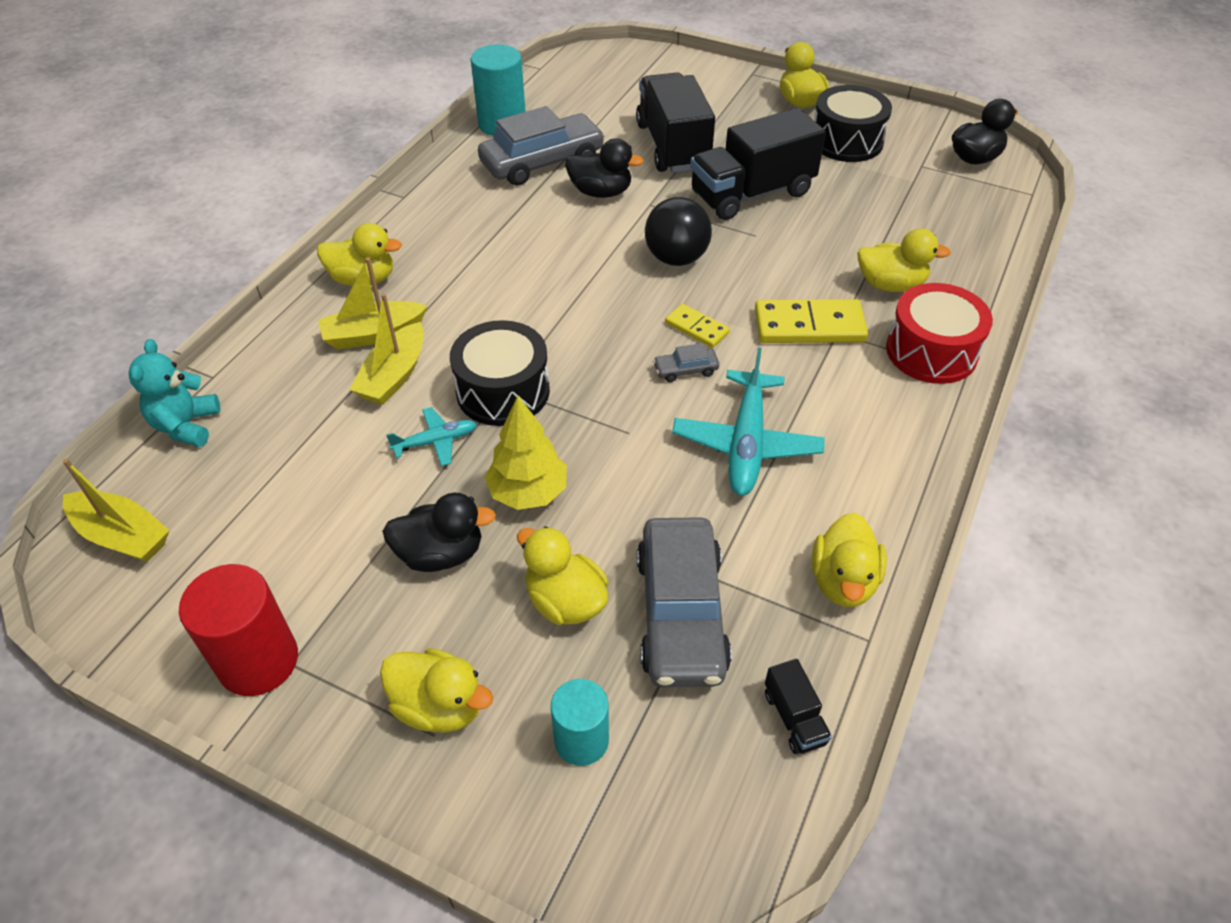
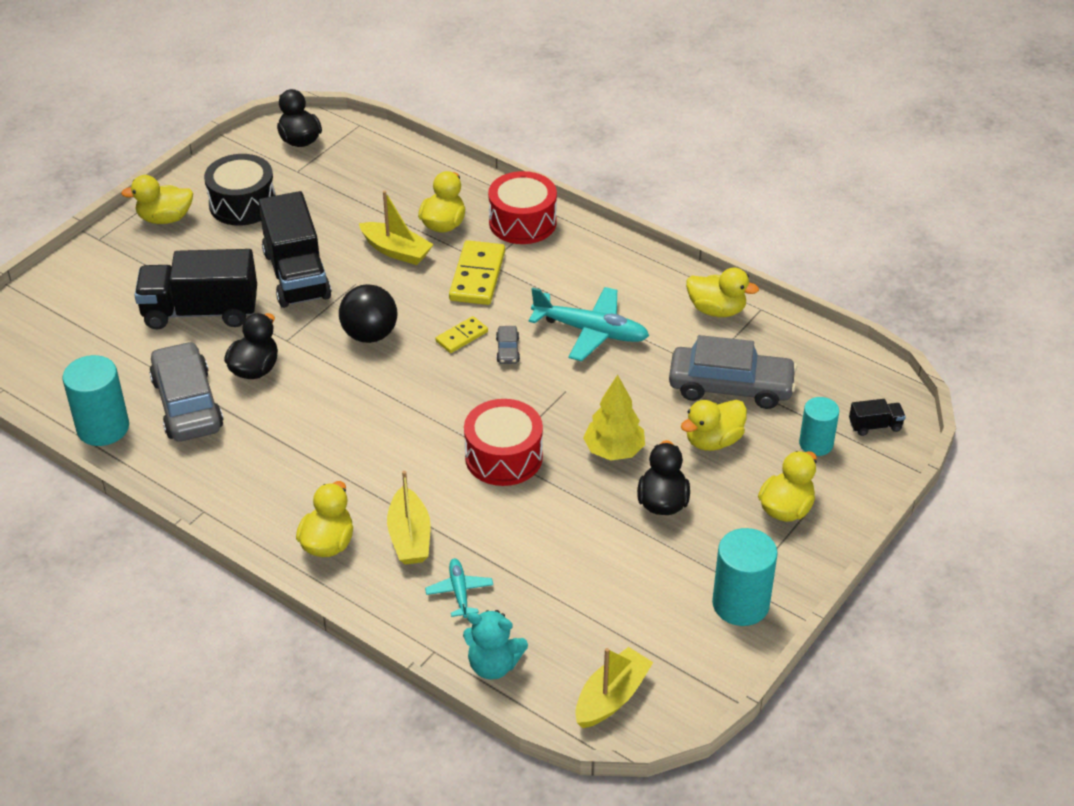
camera: 80 degrees left, 5 degrees down
(258, 661) = (740, 604): red cylinder -> turquoise cylinder
(394, 376) = (467, 524): yellow boat -> yellow boat (396, 251)
(435, 441) = (550, 501): turquoise plane -> turquoise plane (459, 592)
(503, 391) = (503, 457): black drum -> red drum
(794, 718) = (809, 350): black truck -> black truck (875, 426)

